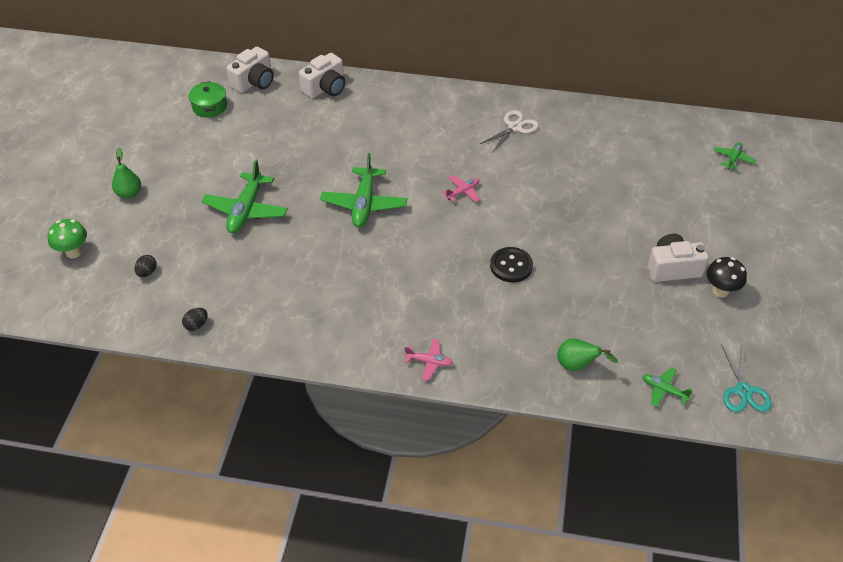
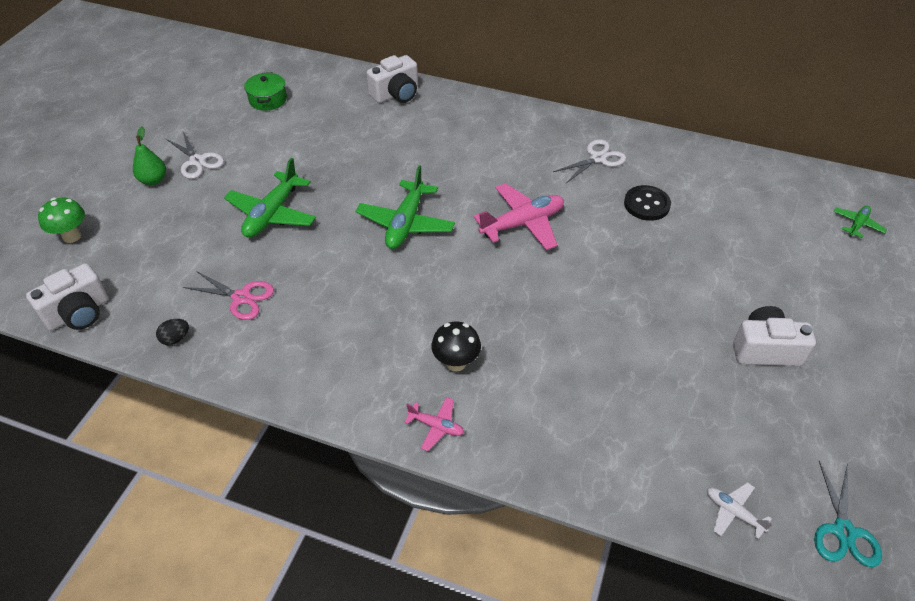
camera: 10 degrees right, 0 degrees up
(147, 272) = (142, 269): black egg -> none
(163, 171) = (197, 161): none -> white scissors
(241, 284) = (241, 297): none -> pink scissors
(254, 82) = (322, 80): white camera -> white camera (78, 313)
(462, 192) = (522, 223): pink plane -> pink plane, size x1.95
(511, 266) = (562, 319): black button -> black button (646, 204)
(577, 365) = (623, 460): green pear -> none
(664, 390) = (733, 512): green plane -> white plane
(720, 291) = (825, 387): black mushroom -> black mushroom (456, 363)

